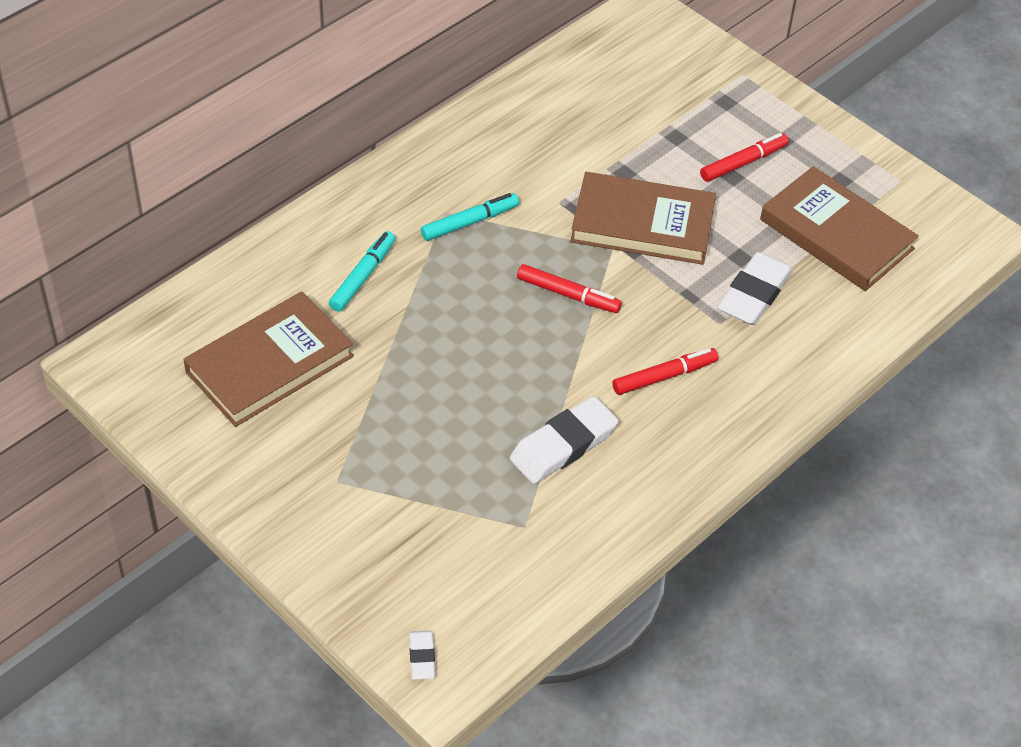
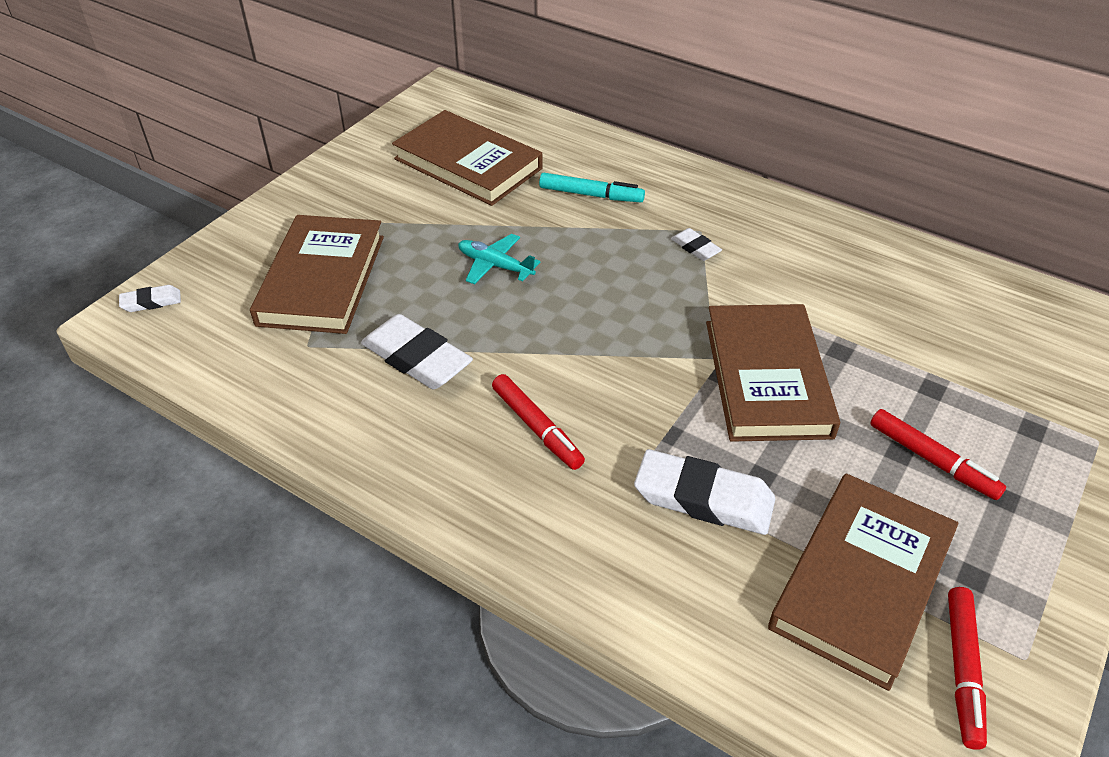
camera: 80 degrees right, 5 degrees down
(430, 508) = (321, 280): none -> brown book
(450, 369) = (495, 266): none -> turquoise plane
(469, 222) = (695, 248): turquoise marker -> white eraser
(568, 294) = (628, 332): red marker -> red marker (962, 670)

